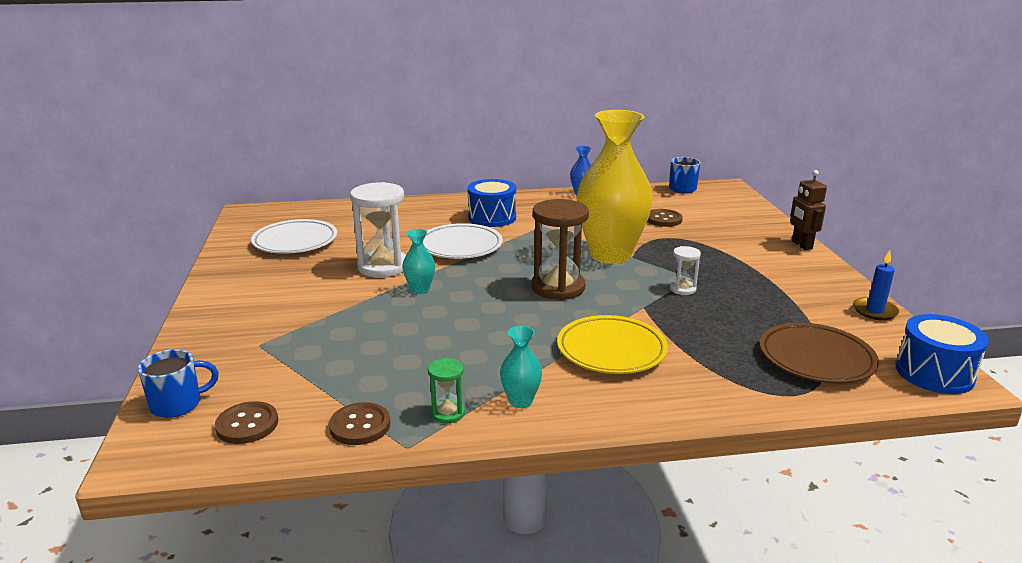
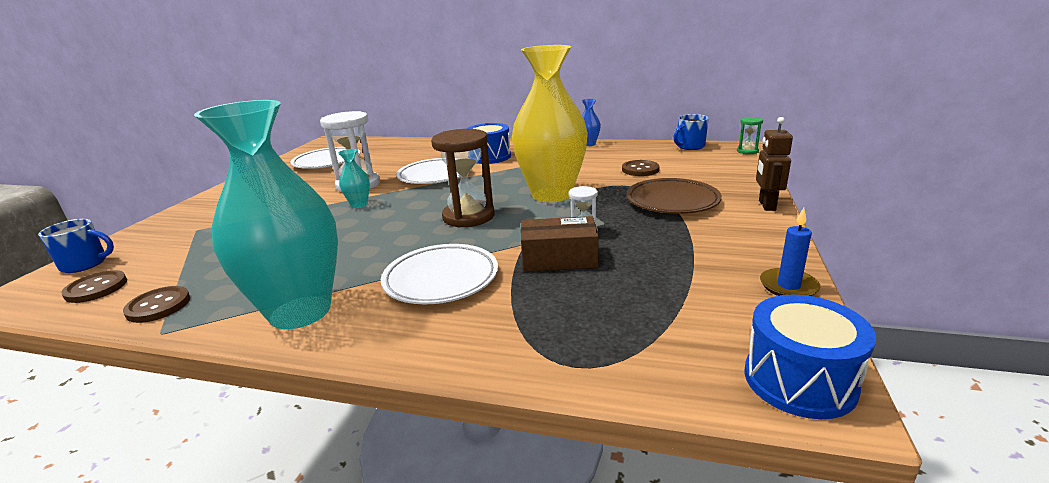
camera: 25 degrees right, 0 degrees up
(447, 413) = (231, 309): green hourglass -> green hourglass (747, 151)
(520, 401) = (300, 312): turquoise vase -> turquoise vase, size x2.48
(611, 350) = (441, 279): yellow plate -> white plate
(689, 316) = (559, 258): none -> brown box
(816, 359) = (649, 329): brown plate -> brown plate (672, 201)

